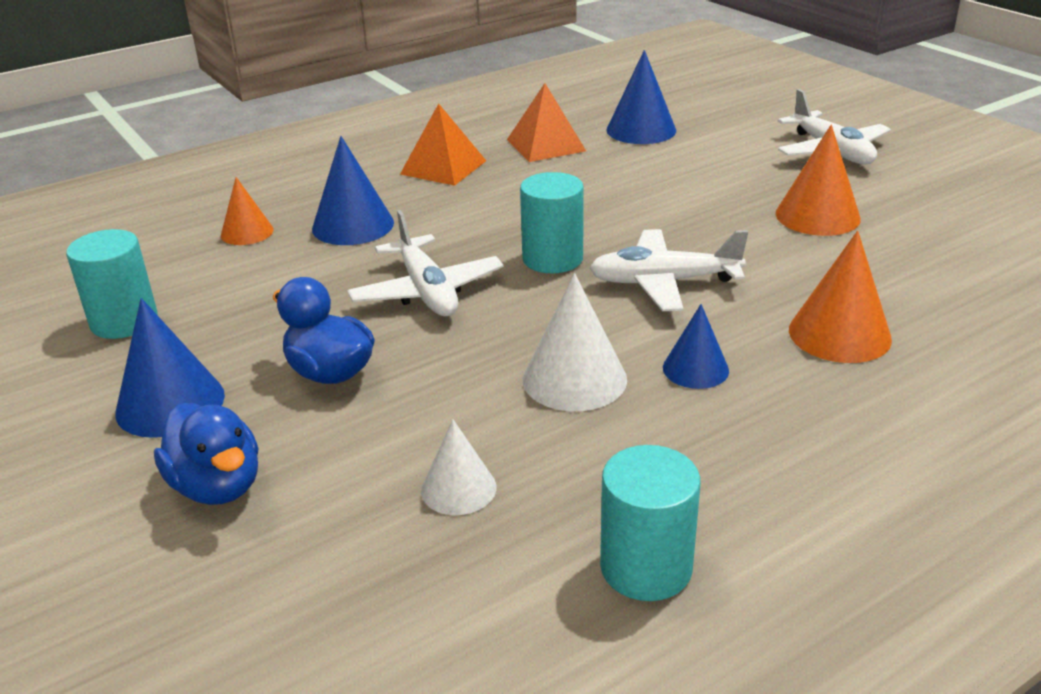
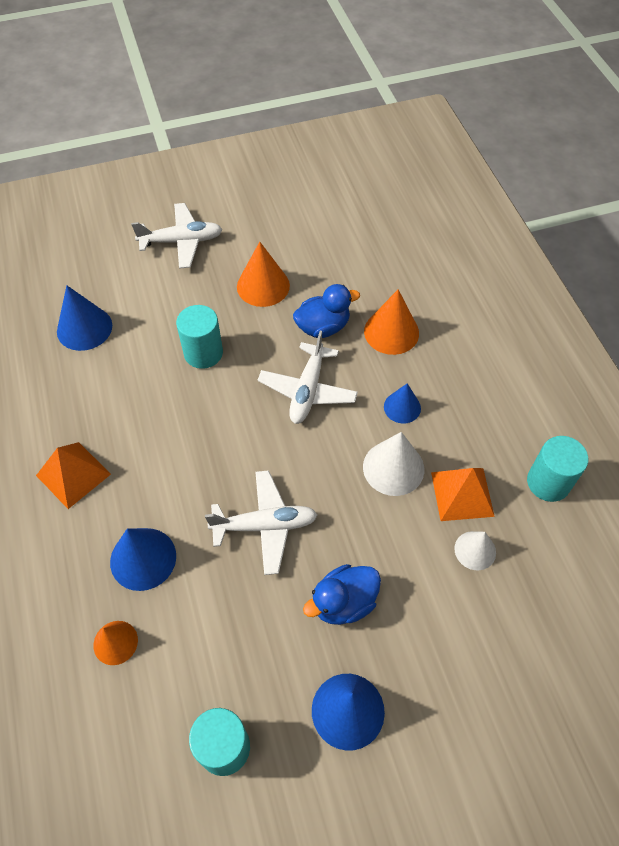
camera: 75 degrees left, 25 degrees up
(217, 486) = (443, 682): blue duck -> blue duck (323, 327)
(546, 145) = (74, 395): orange pyramid -> orange pyramid (462, 494)
(552, 259) = (253, 440): turquoise cylinder -> turquoise cylinder (203, 353)

